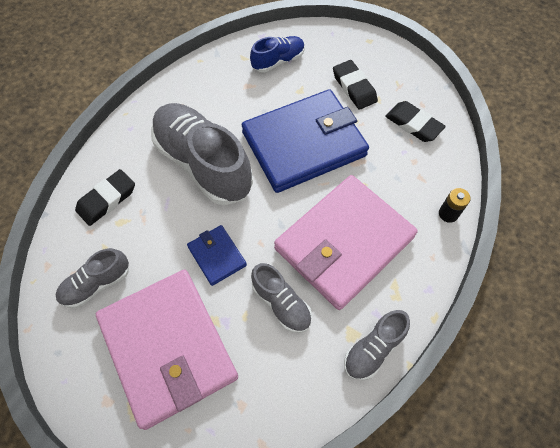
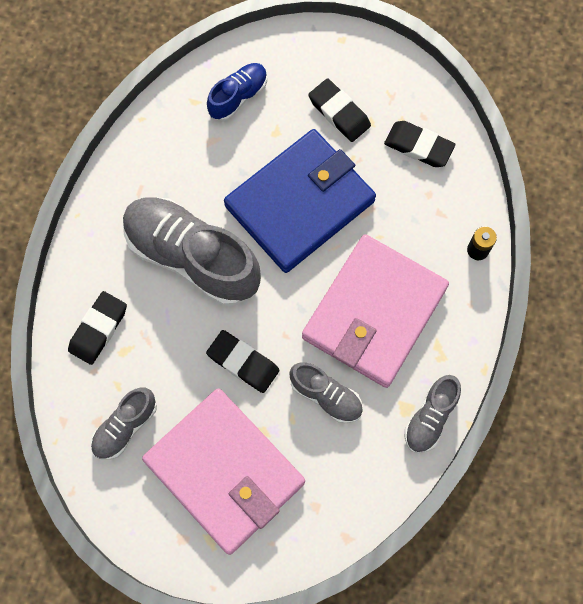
camera: 15 degrees left, 10 degrees up
(217, 256) = (243, 362): blue wallet -> black eraser

